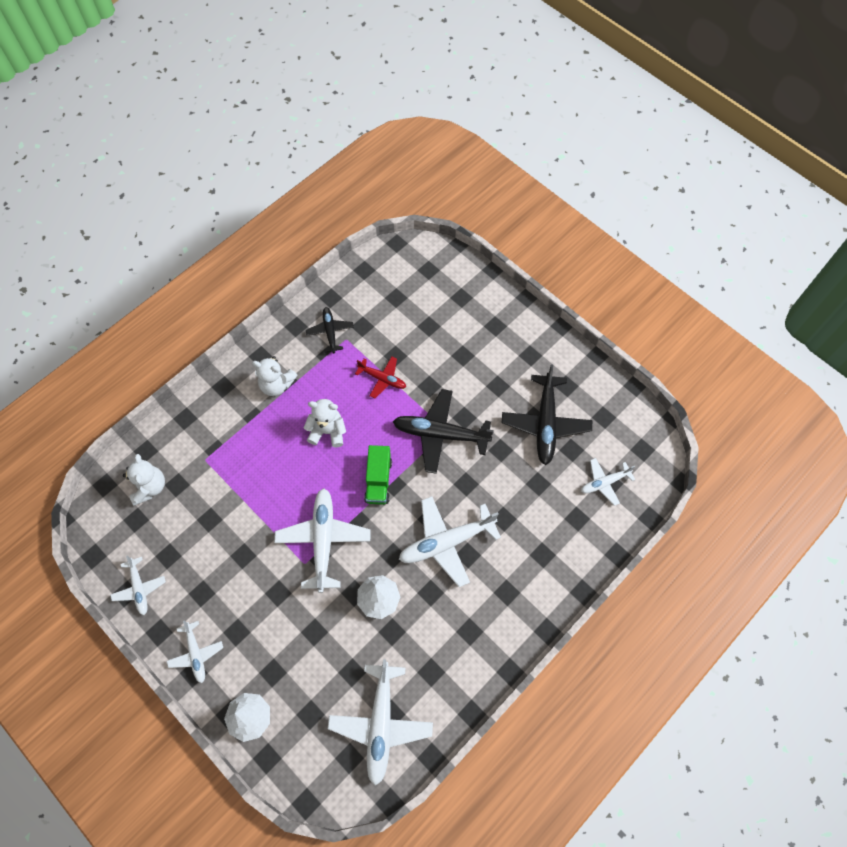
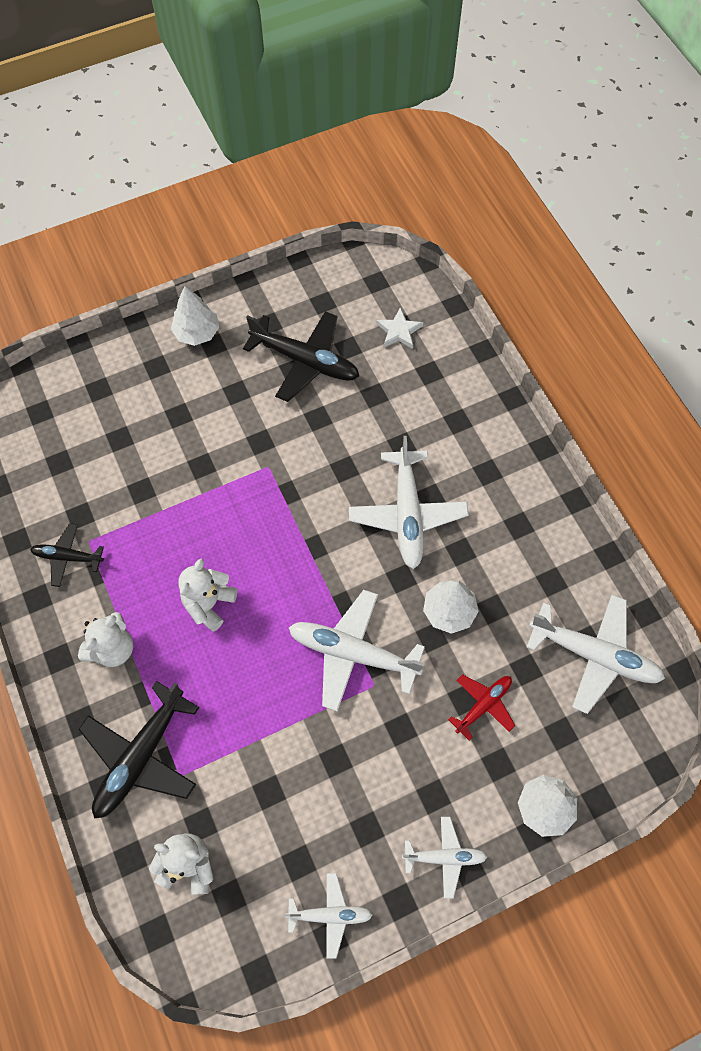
camera: 70 degrees left, 0 degrees up
(378, 480) = (300, 564): green truck -> none
(382, 379) = (166, 515): red plane -> red plane (483, 705)
(440, 434) = (270, 474): black plane -> black plane (141, 756)
(535, 340) = (197, 333): none -> white tree
(604, 482) = (399, 331): white plane -> white star

